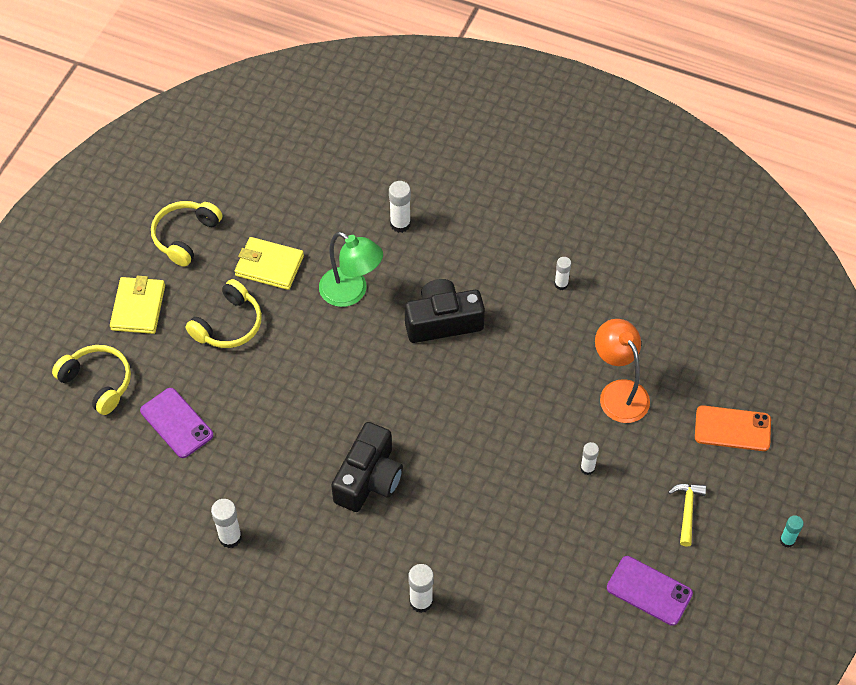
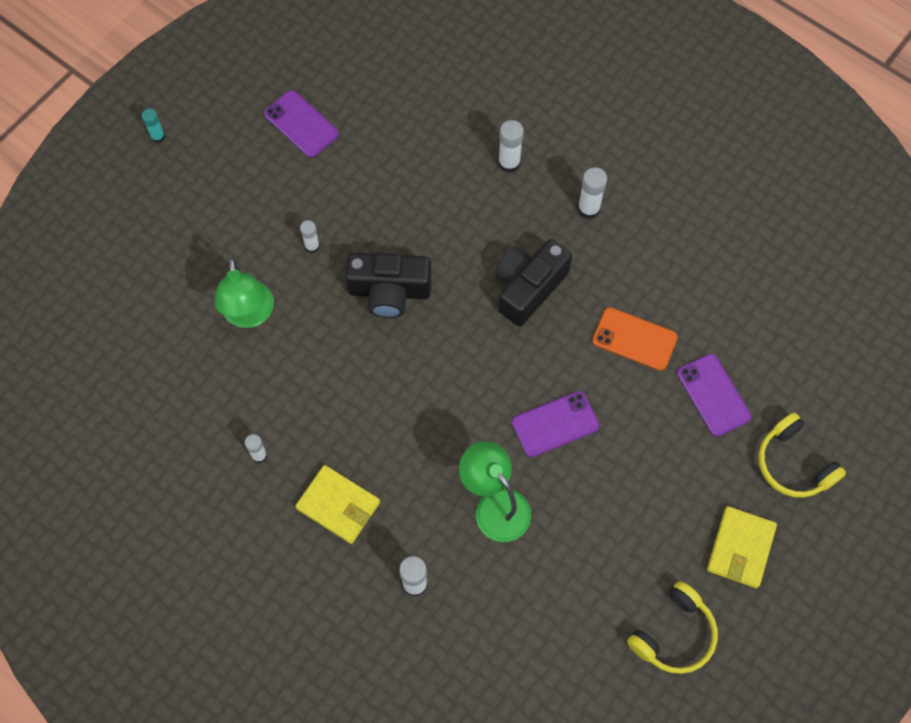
camera: 165 degrees left, 10 degrees up
(228, 324) = (640, 499): yellow headphones -> none
(230, 537) = (675, 263): white glue stick -> white glue stick (588, 209)
(269, 266) = (581, 566): yellow wallet -> yellow wallet (338, 505)
(315, 366) = (555, 424): none -> purple phone
(443, 321) = (404, 442): black camera -> black camera (389, 291)
(618, 392) = (249, 315): orange lamp -> green lamp
(687, 510) = (235, 184): yellow hammer -> none
(732, 429) = (155, 250): orange phone -> orange phone (634, 339)

